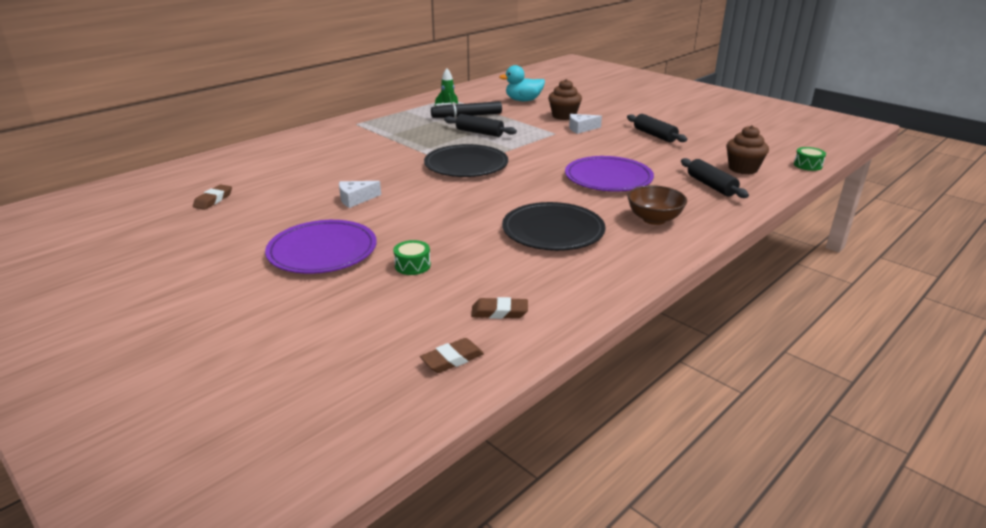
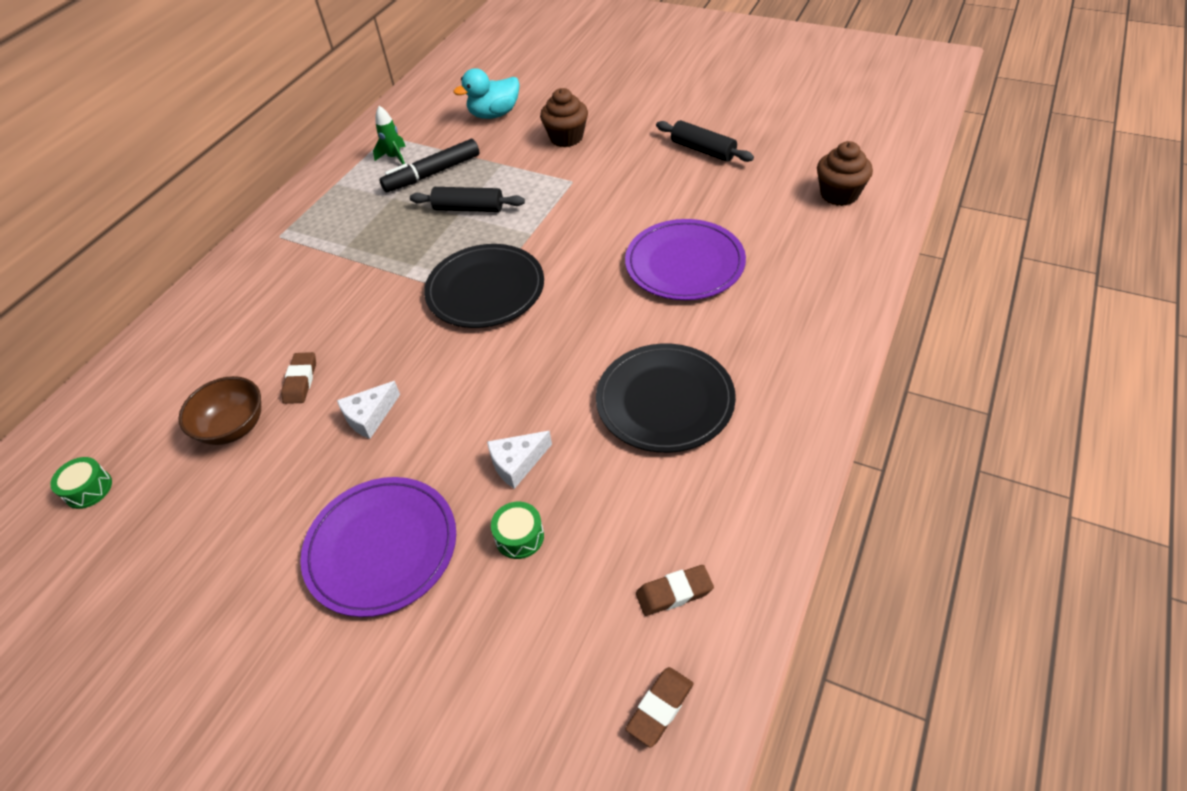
camera: 15 degrees left, 20 degrees up
(213, 200) = (158, 485): brown eraser -> brown eraser (301, 381)
(581, 129) = (602, 161): white cheese -> white cheese (517, 463)
(654, 219) = (777, 336): brown bowl -> brown bowl (234, 427)
(711, 186) = (816, 242): black rolling pin -> none
(807, 165) = (911, 164): green drum -> green drum (88, 489)

